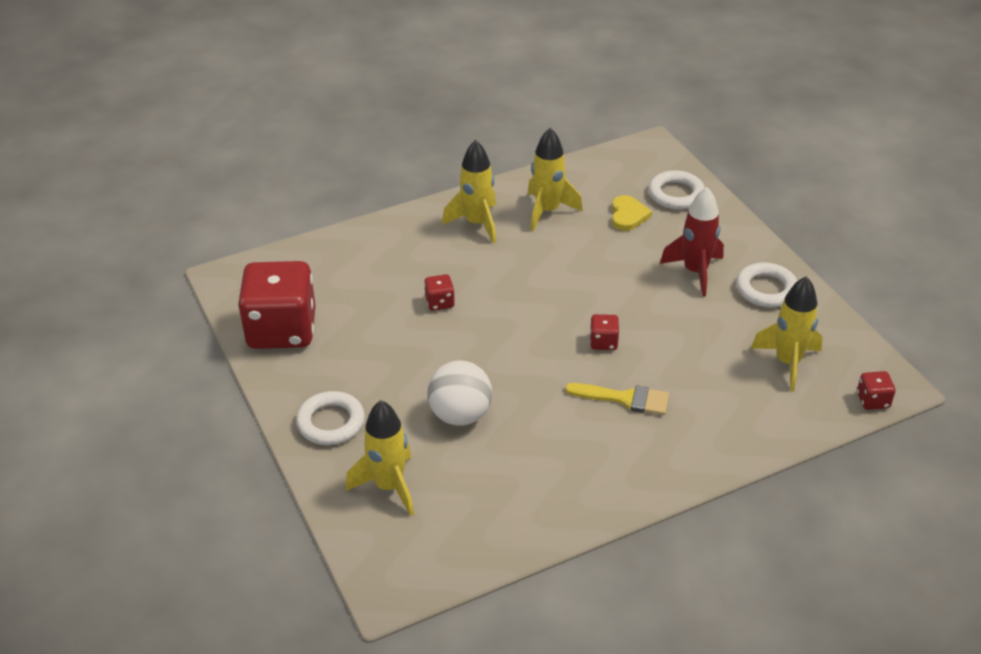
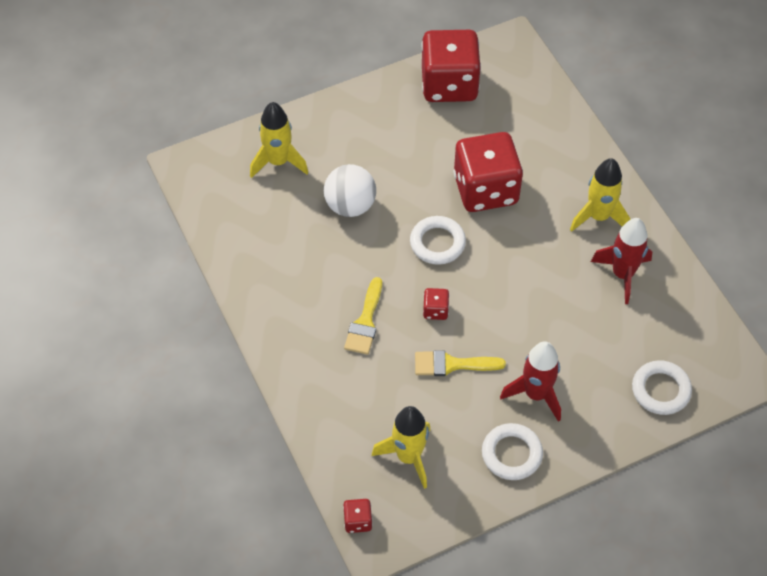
camera: 90 degrees right, 15 degrees up
(331, 422) = (345, 123): white ring -> white ring (437, 243)
(440, 302) = (485, 189): red dice -> red dice, size x2.46
(547, 211) = (622, 274): yellow rocket -> red rocket
(628, 215) = (621, 343): yellow heart -> none
(670, 330) = (452, 364): none -> yellow brush

